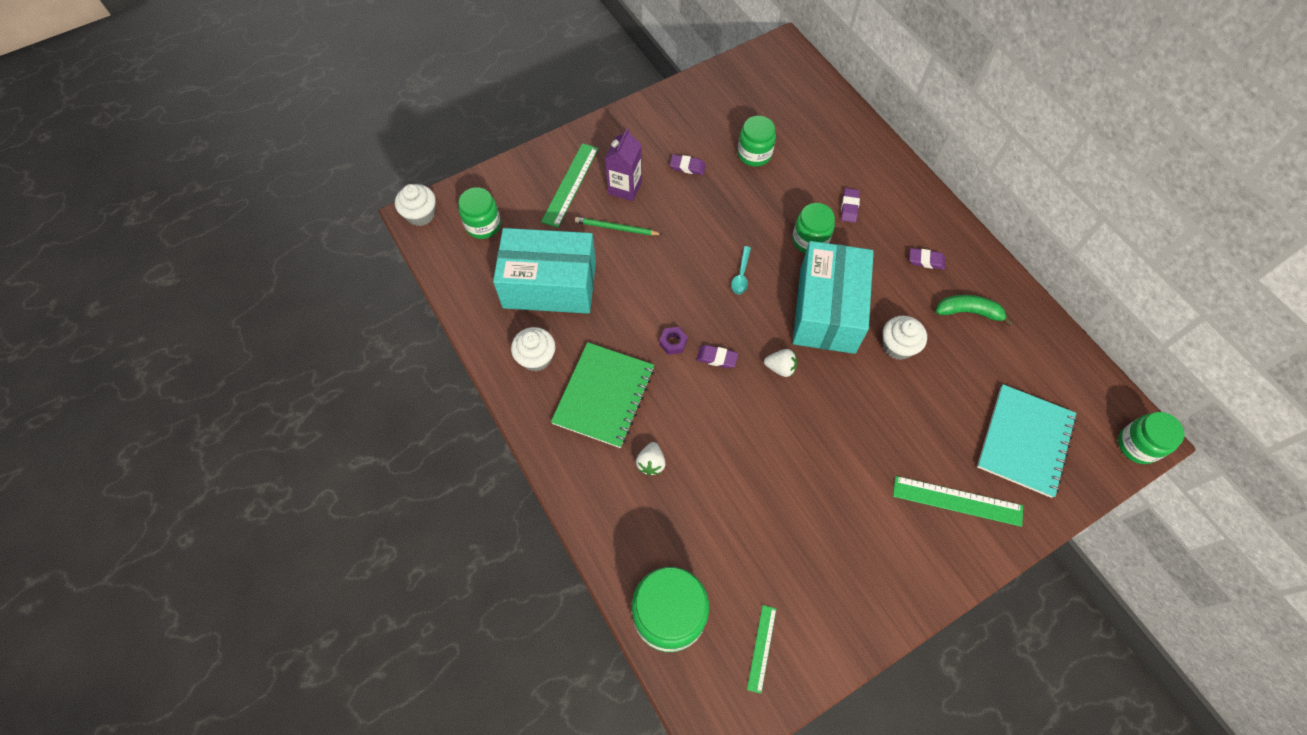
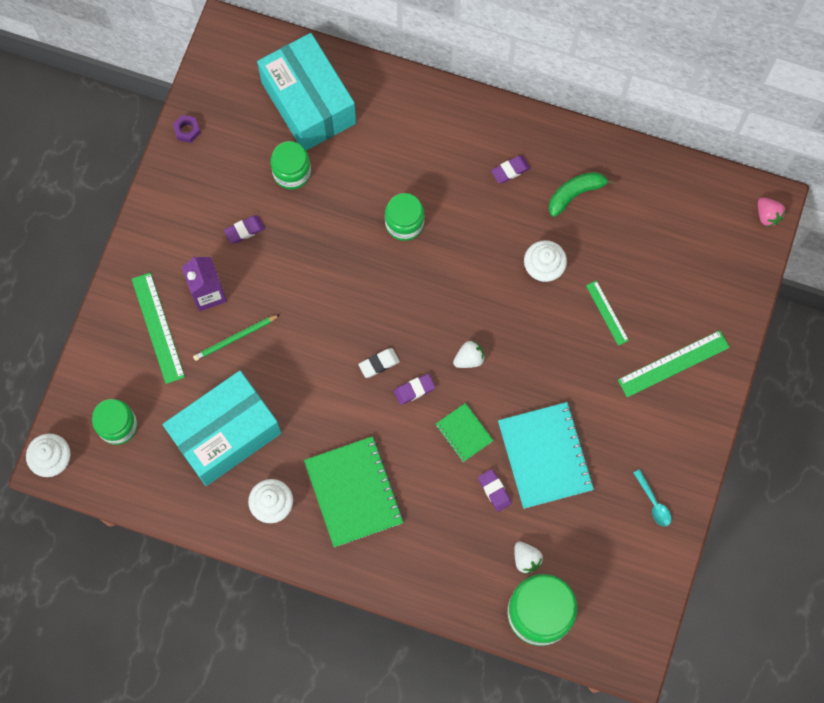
camera: 40 degrees left, 10 degrees up
(651, 463) = (435, 515): white strawberry -> white strawberry (526, 559)
(673, 342) = (369, 404): purple nut -> purple nut (187, 130)
(706, 320) = (379, 364): none -> white eraser
(729, 419) = (464, 433): none -> green notebook
(741, 275) = (375, 301): turquoise spoon -> turquoise spoon (653, 502)
(762, 648) = (619, 582): green ruler -> green ruler (607, 312)
(827, 310) = (467, 279): turquoise box -> turquoise box (308, 103)
(849, 207) = (412, 165): purple eraser -> purple eraser (494, 491)
(1025, 441) = (688, 276): turquoise notebook -> turquoise notebook (545, 456)
(1137, 445) = (767, 215): green jar -> pink strawberry

